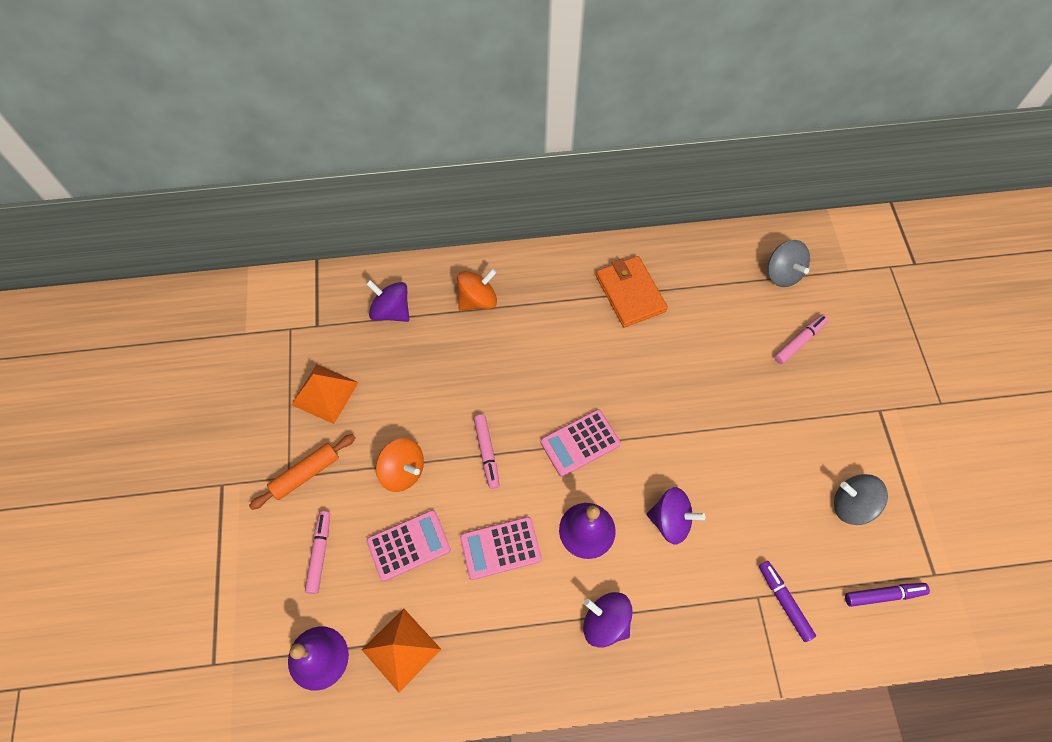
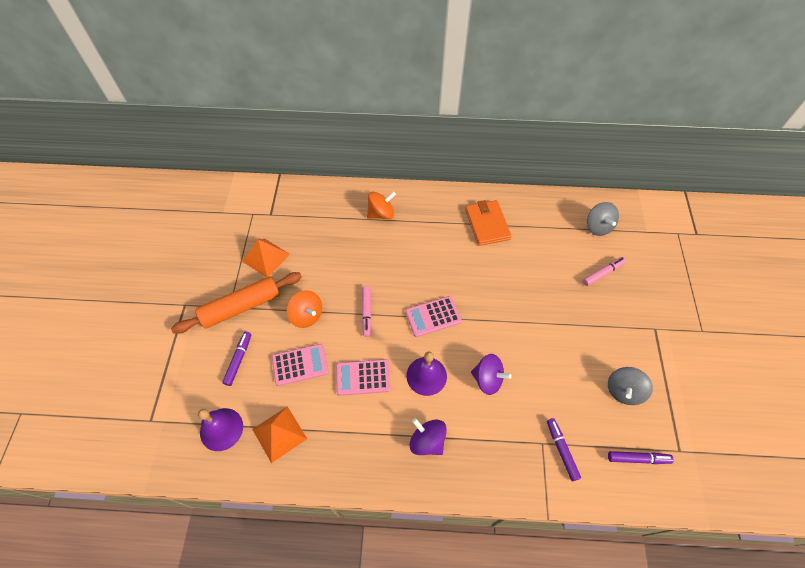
camera: 10 degrees right, 5 degrees down
(306, 474) = (241, 307): orange rolling pin -> orange rolling pin, size x1.60
(319, 553) = (238, 360): pink marker -> purple marker
(391, 311) = (322, 212): purple spinning top -> none
(851, 505) = (623, 391): grey spinning top -> grey spinning top turned 90 degrees counterclockwise

